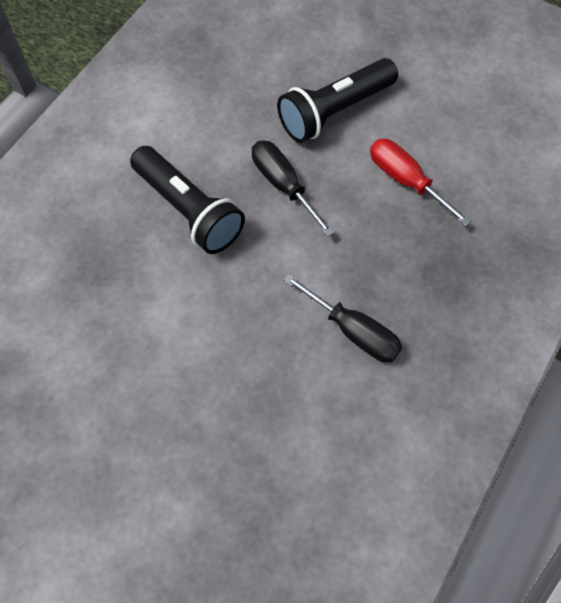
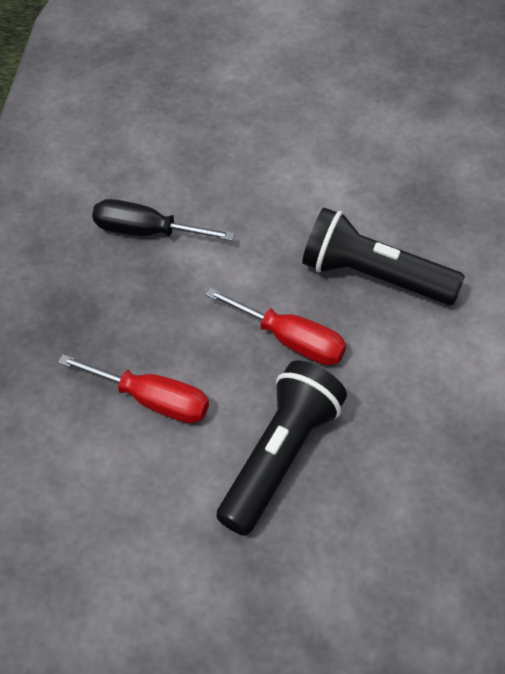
camera: 155 degrees right, 10 degrees down
(283, 185) = (290, 340): black screwdriver -> red screwdriver

